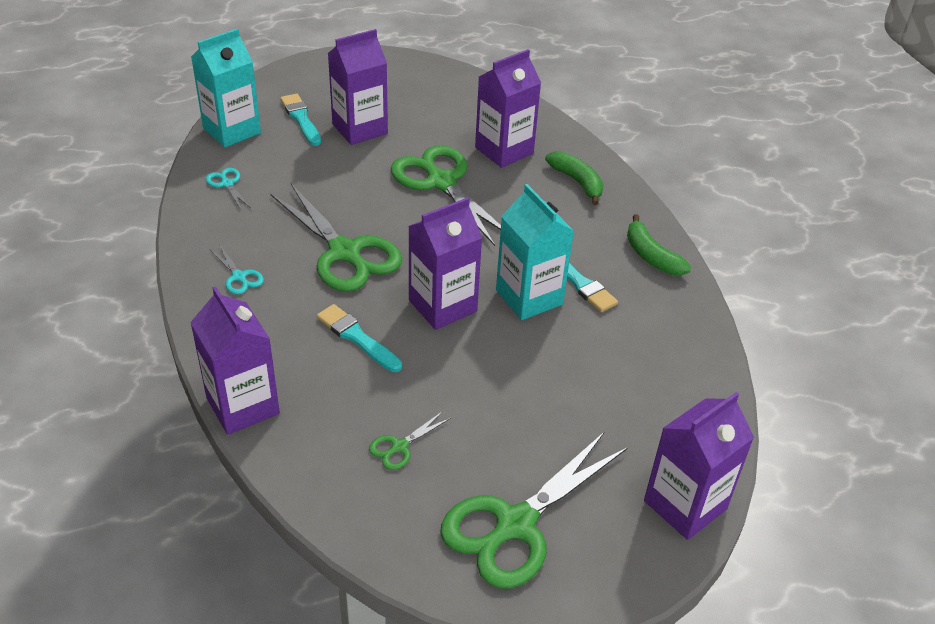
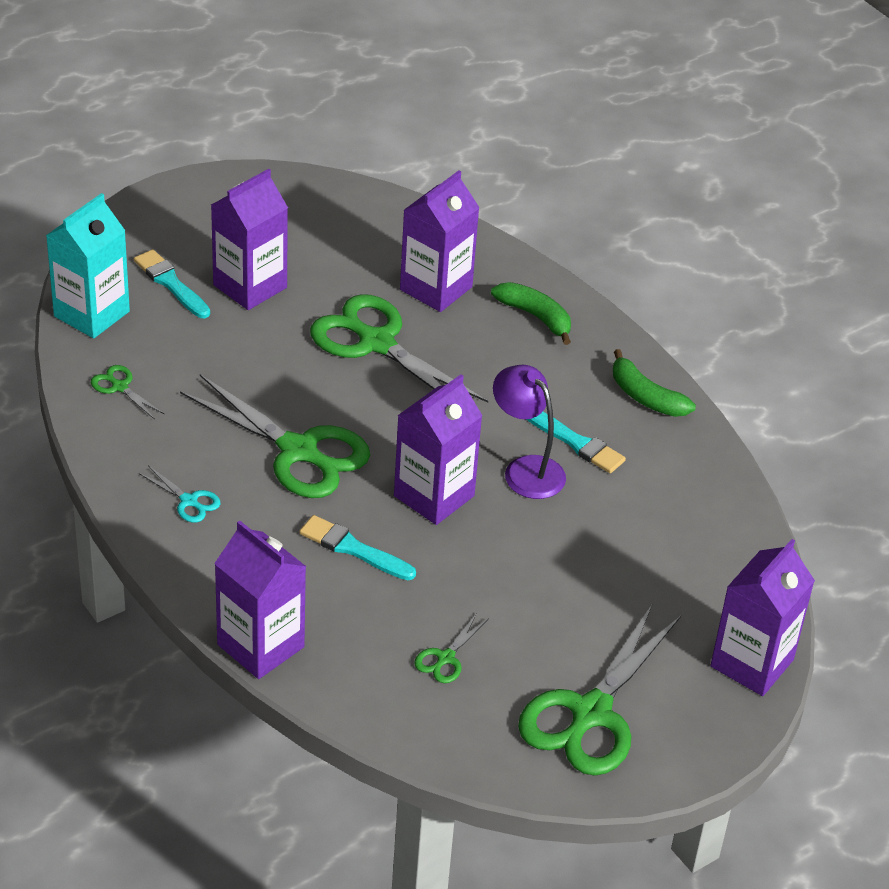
camera: 15 degrees left, 0 degrees up
(227, 184) = (119, 387): turquoise scissors -> green scissors
(529, 297) = (526, 469): turquoise carton -> purple lamp

